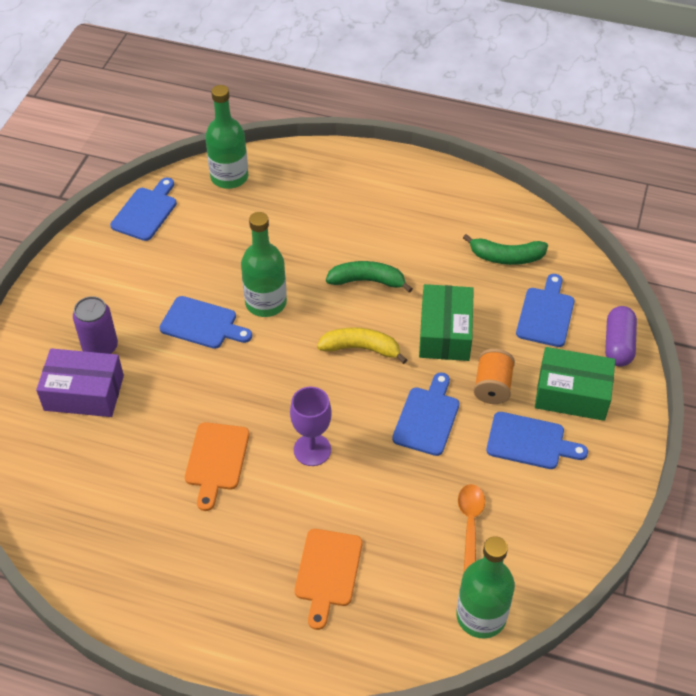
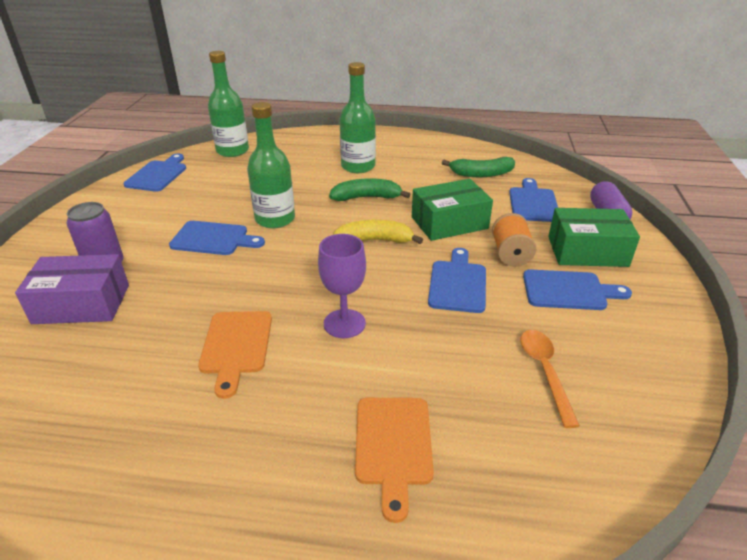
camera: 10 degrees left, 15 degrees down
(445, 333) = (449, 223): green box -> green box turned 75 degrees clockwise
(481, 616) = (606, 469): green bottle -> green bottle (358, 166)

